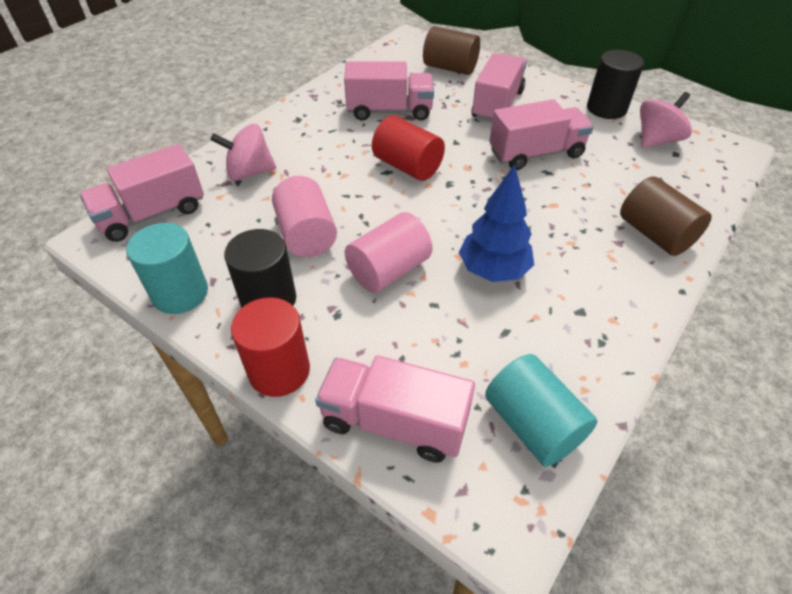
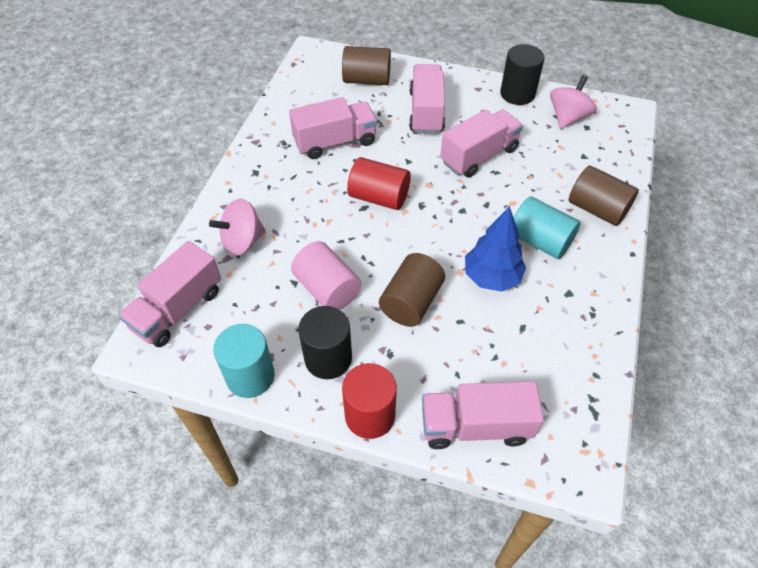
camera: 20 degrees left, 5 degrees up
(388, 270) = (411, 302): pink cylinder -> brown cylinder
(532, 424) = (571, 394): turquoise cylinder -> turquoise cylinder (540, 241)

